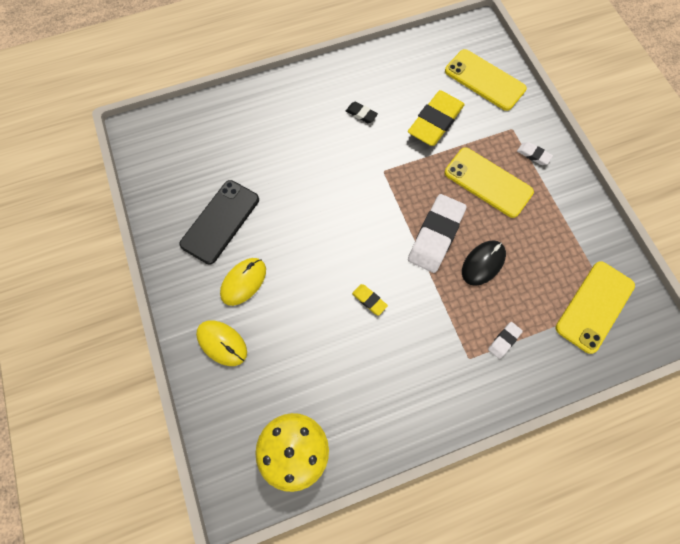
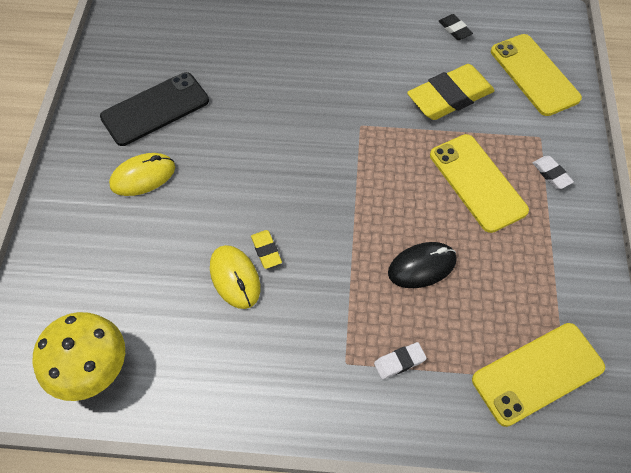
camera: 25 degrees right, 10 degrees down
(222, 343) = (84, 227): yellow mouse -> yellow mouse (235, 278)
(361, 114) = (368, 60): black eraser -> black eraser (454, 29)
(435, 235) = (382, 214): white eraser -> none

